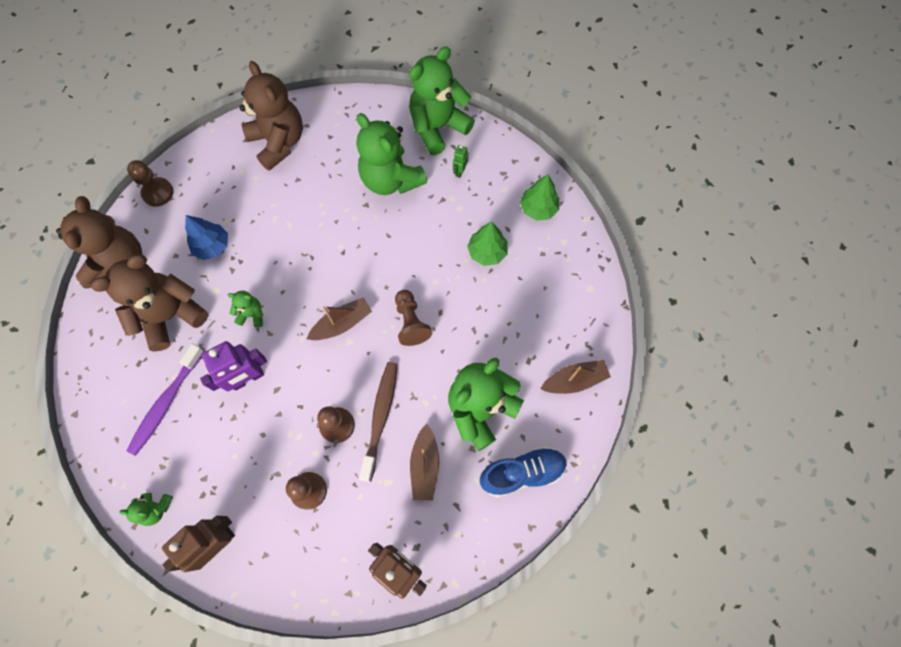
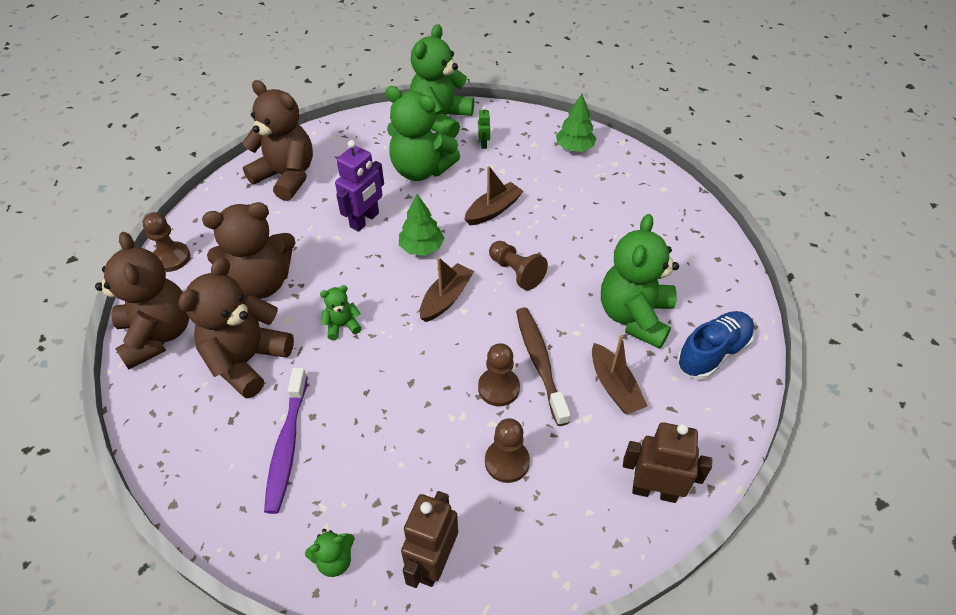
camera: 25 degrees left, 20 degrees down
(212, 246) = (262, 282): blue tree -> brown teddy bear
(248, 378) = (372, 384): purple robot -> purple robot (365, 220)
(487, 252) = (551, 193): green tree -> green tree (421, 248)
(574, 380) = (703, 261): brown boat -> brown boat (493, 210)

